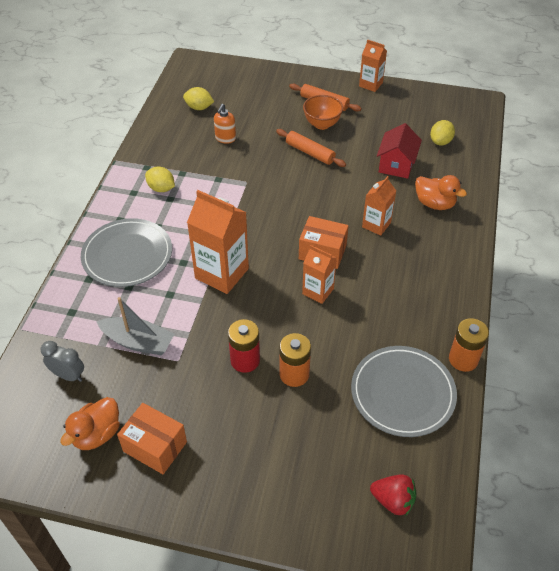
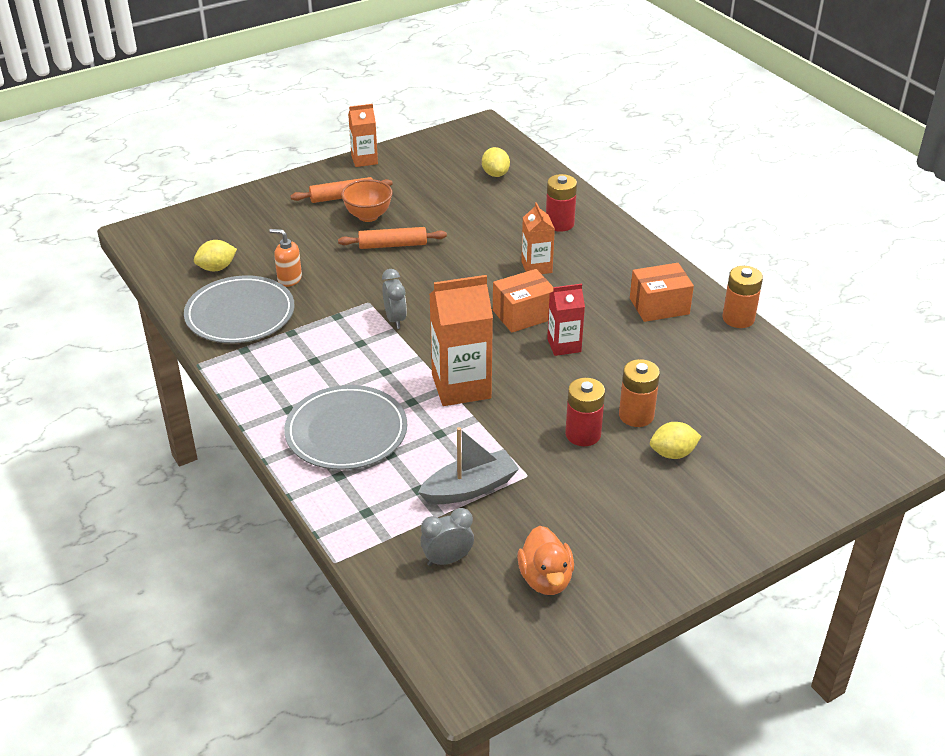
camera: 45 degrees left, 10 degrees down
(155, 446) = (608, 548): orange box -> orange box (659, 306)
(161, 188) = (290, 358): yellow lemon -> yellow lemon (673, 453)
(225, 138) = (289, 279): orange soap dispenser -> orange soap dispenser turned 135 degrees clockwise
(245, 203) = (395, 319): none -> grey clock
(318, 291) = (564, 345): orange carton -> red carton
(393, 500) = (825, 442): red strawberry -> none
(396, 165) = (485, 212): red house -> none
(402, 393) = (731, 370): grey plate -> grey plate (240, 314)
(434, 204) = (559, 223): orange duck -> red battery

